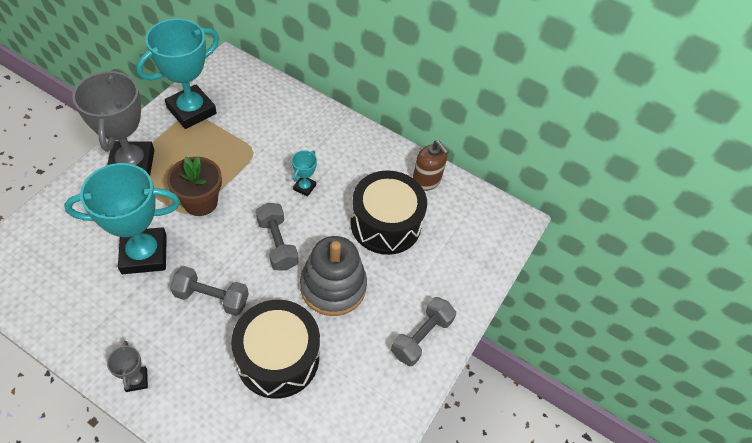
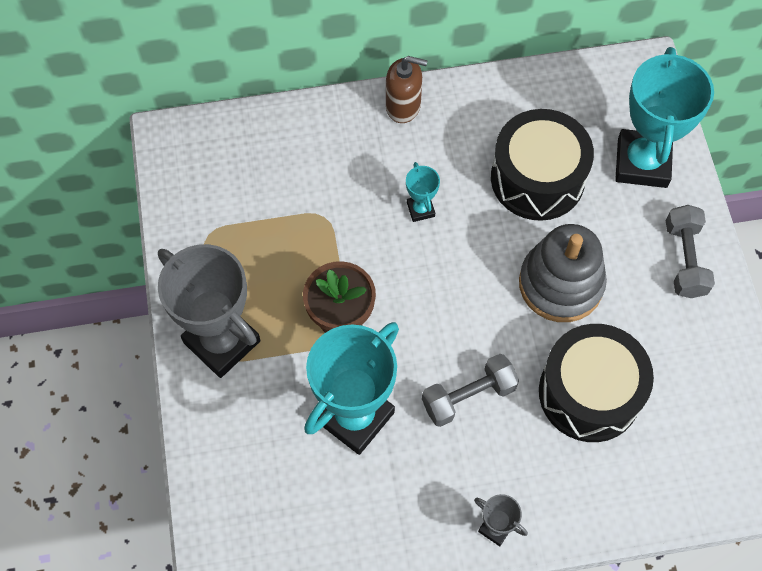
camera: 35 degrees left, 10 degrees up
(191, 110) = (204, 228): turquoise trophy -> turquoise trophy (642, 163)
(277, 244) = (464, 290): grey dumbbell -> none
(426, 180) = (524, 98): brown soap dispenser -> brown soap dispenser (403, 106)

